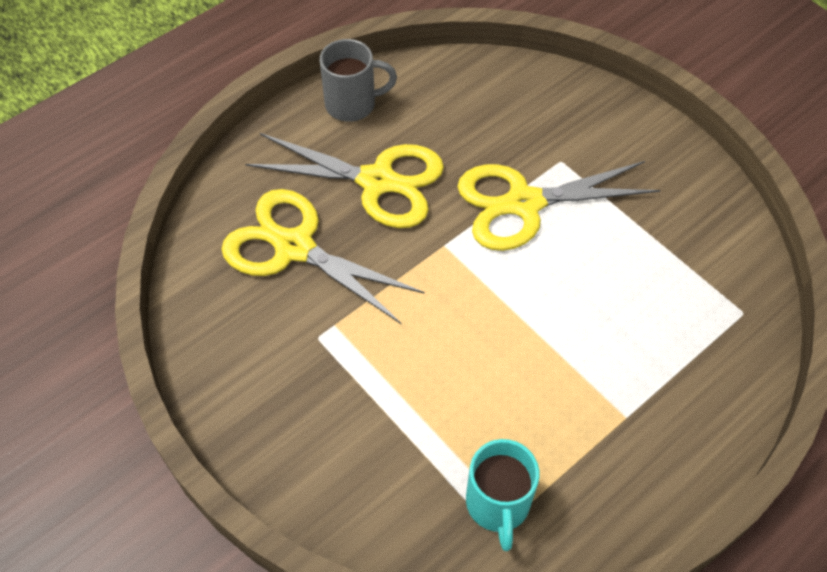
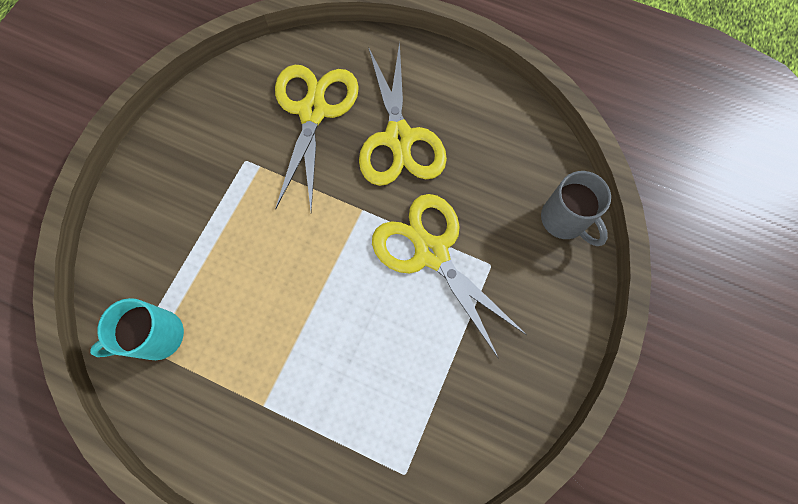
camera: 65 degrees right, 15 degrees up
(352, 104) = (464, 89): grey mug -> grey mug (564, 220)

